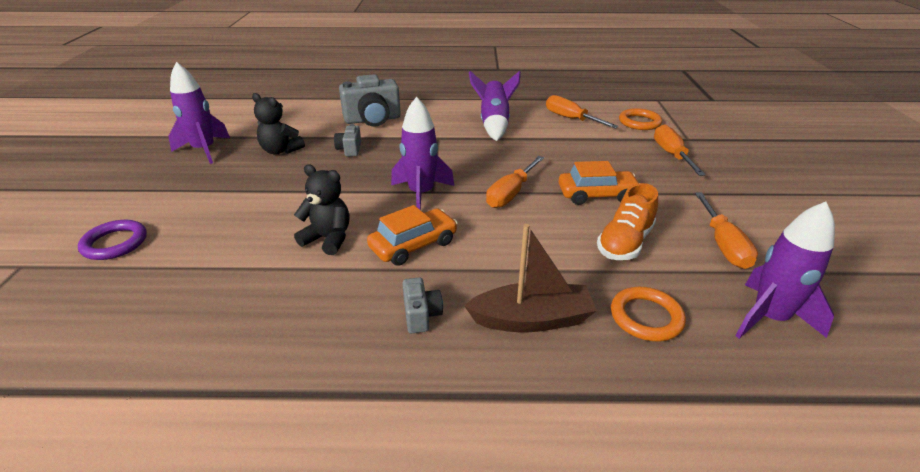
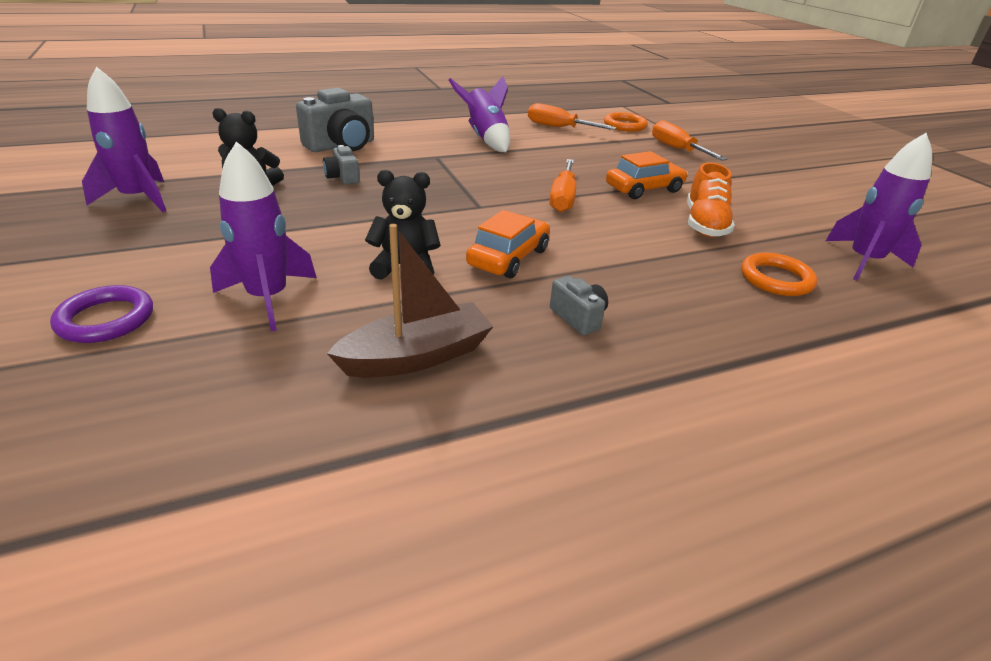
camera: 25 degrees left, 0 degrees up
(421, 194) = (470, 210): purple rocket -> purple rocket (268, 298)
(532, 319) = (685, 300): brown boat -> brown boat (417, 356)
(723, 244) = (781, 213): orange screwdriver -> none

